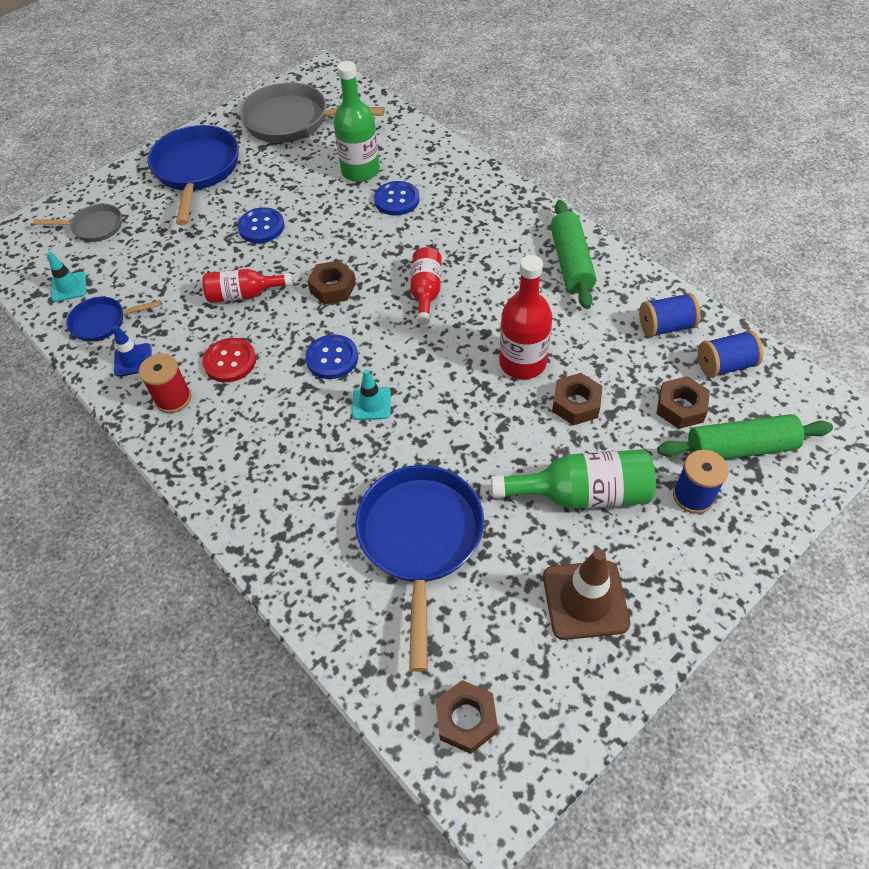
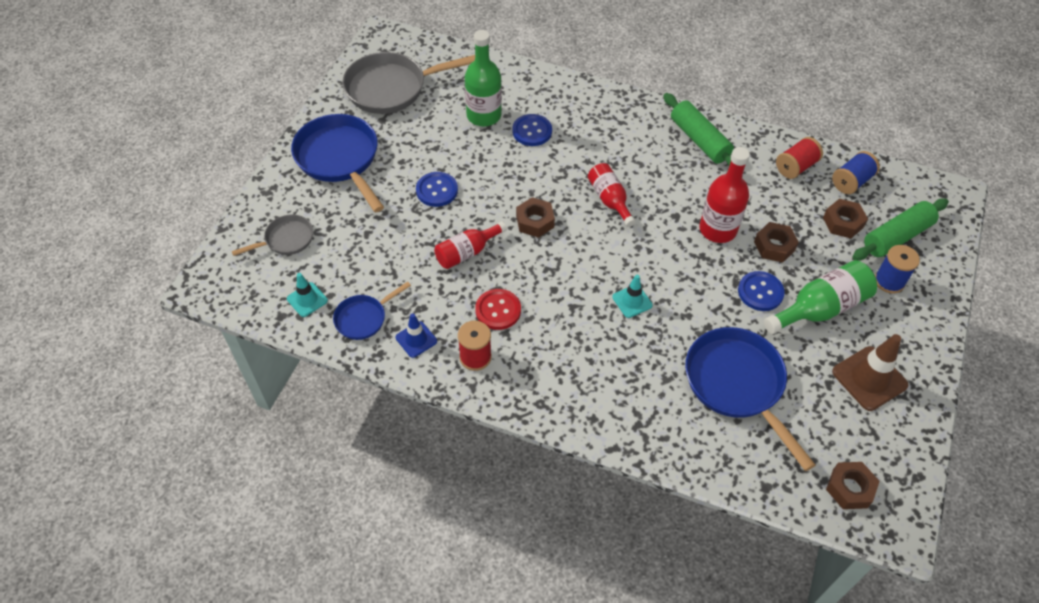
camera: 30 degrees left, 0 degrees up
(332, 358) = (576, 277): blue button -> blue button (760, 292)
(665, 326) = (795, 167): blue spool -> red spool

